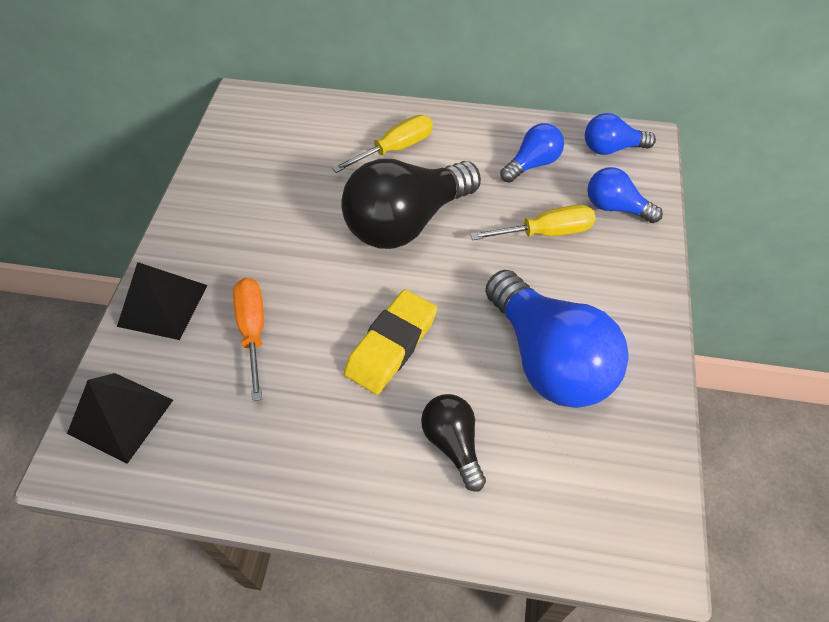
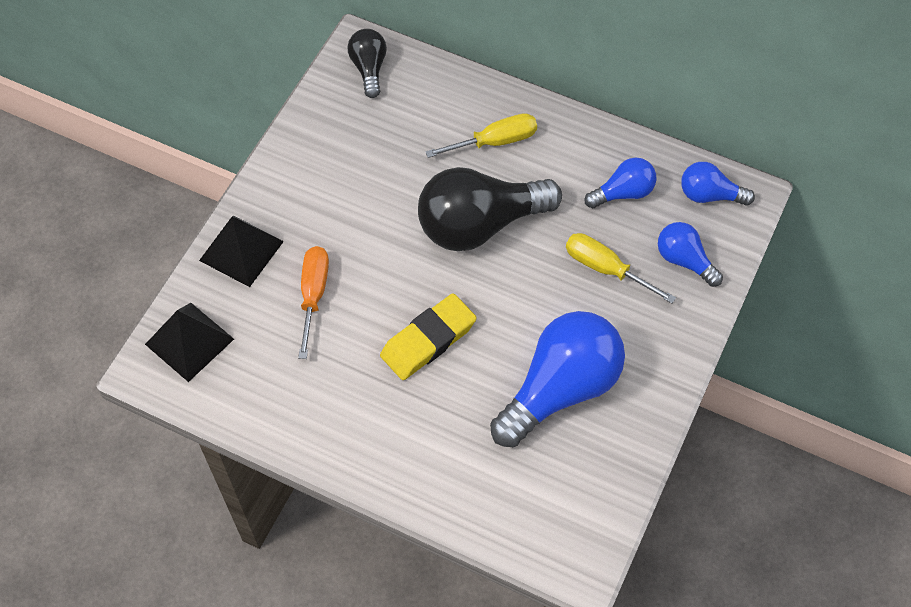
camera: 15 degrees right, 5 degrees up
(453, 444) = (452, 438): black light bulb -> black light bulb (369, 69)
(545, 232) = (606, 269): yellow screwdriver -> yellow screwdriver turned 150 degrees counterclockwise
(549, 359) = (560, 389): blue light bulb -> blue light bulb turned 120 degrees counterclockwise

